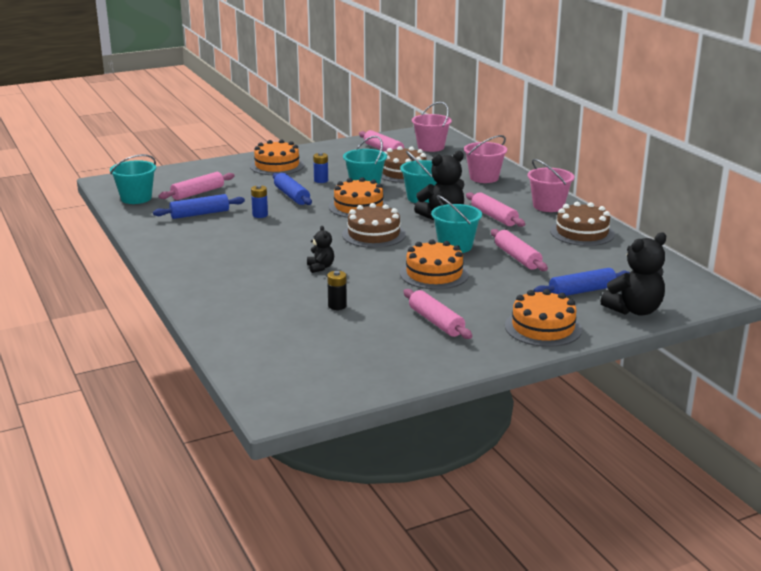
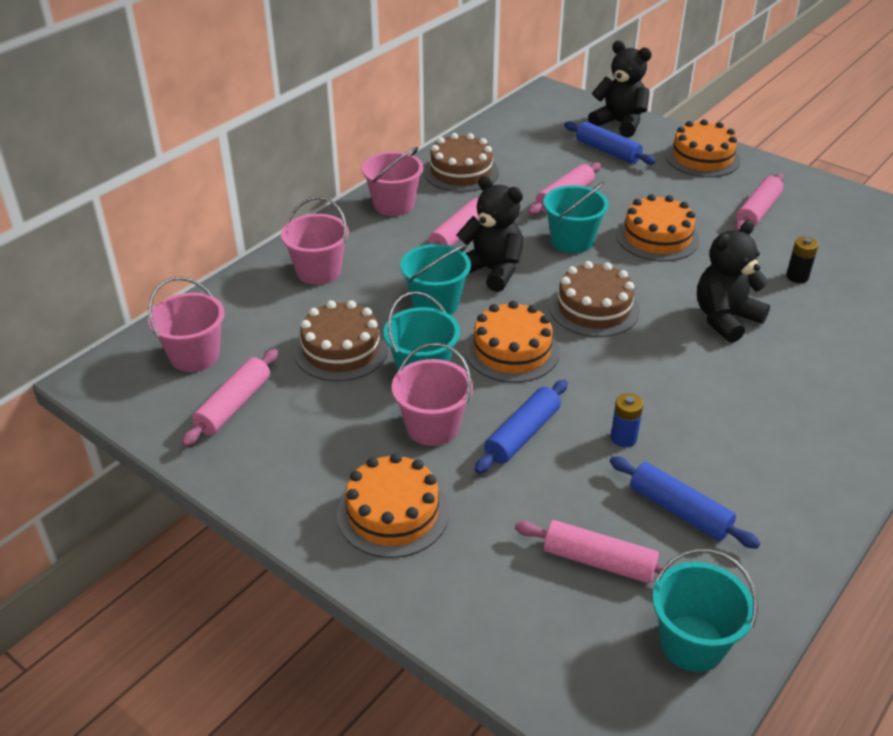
camera: 115 degrees left, 15 degrees up
(320, 267) = (725, 319): black teddy bear -> black teddy bear, size x1.86
(321, 180) = (432, 427): blue battery -> pink bucket

